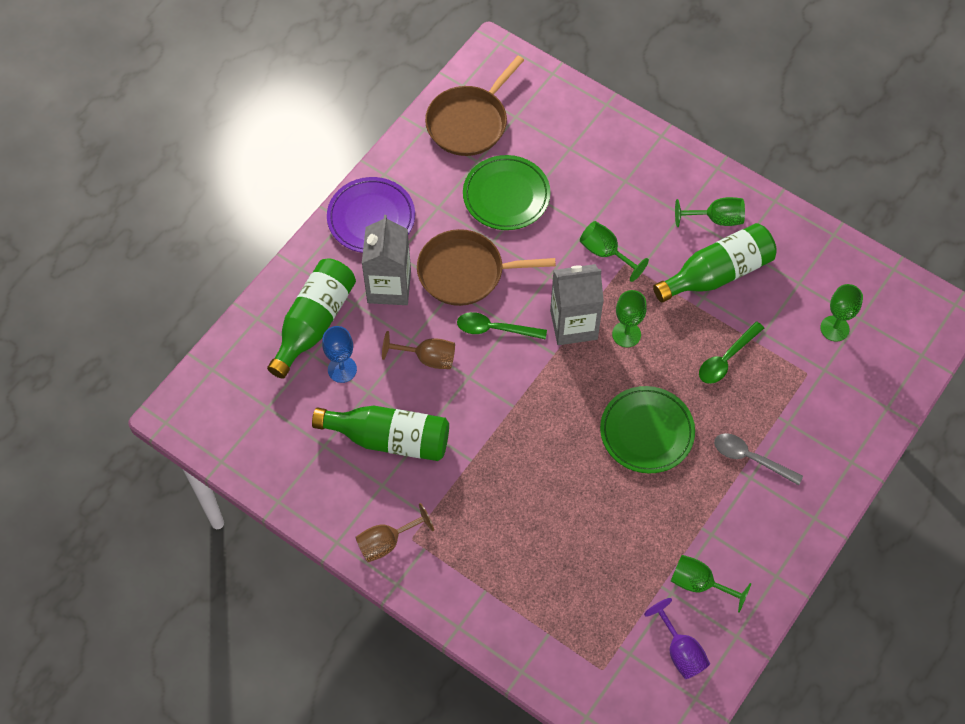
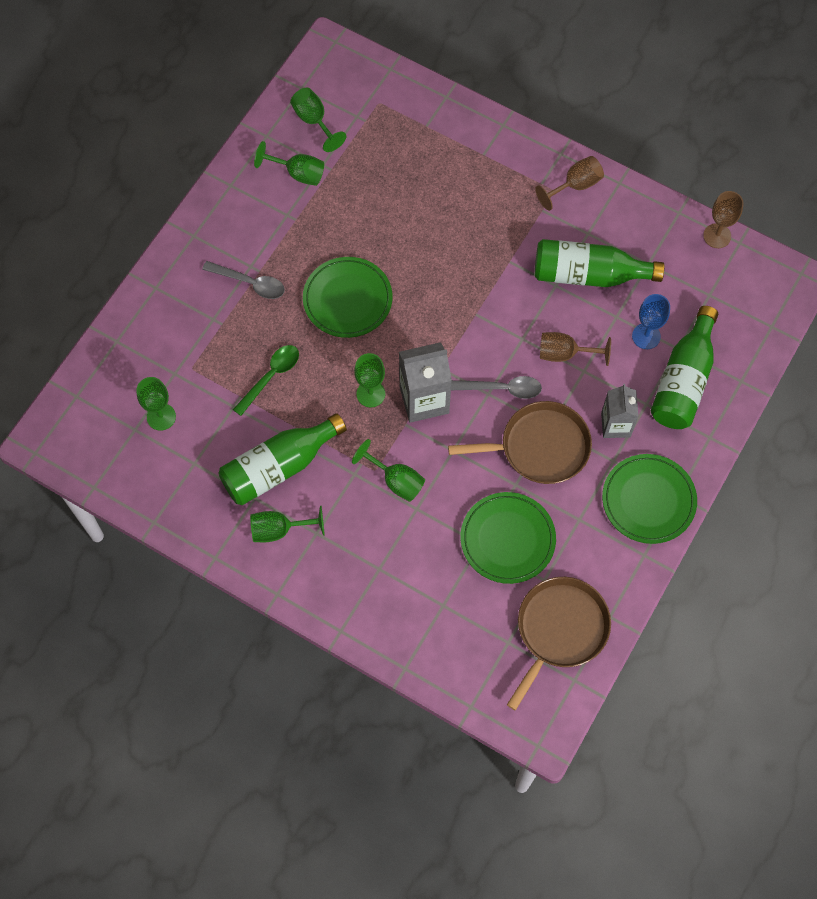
camera: 175 degrees right, 5 degrees up
(243, 471) = (717, 236): none -> brown goblet
(371, 218) = (648, 500): purple plate -> green plate
(389, 286) = (615, 425): grey carton -> grey carton, size x0.67
(494, 329) = (503, 389): green spoon -> grey spoon
(680, 651) = (314, 121): purple goblet -> green goblet

